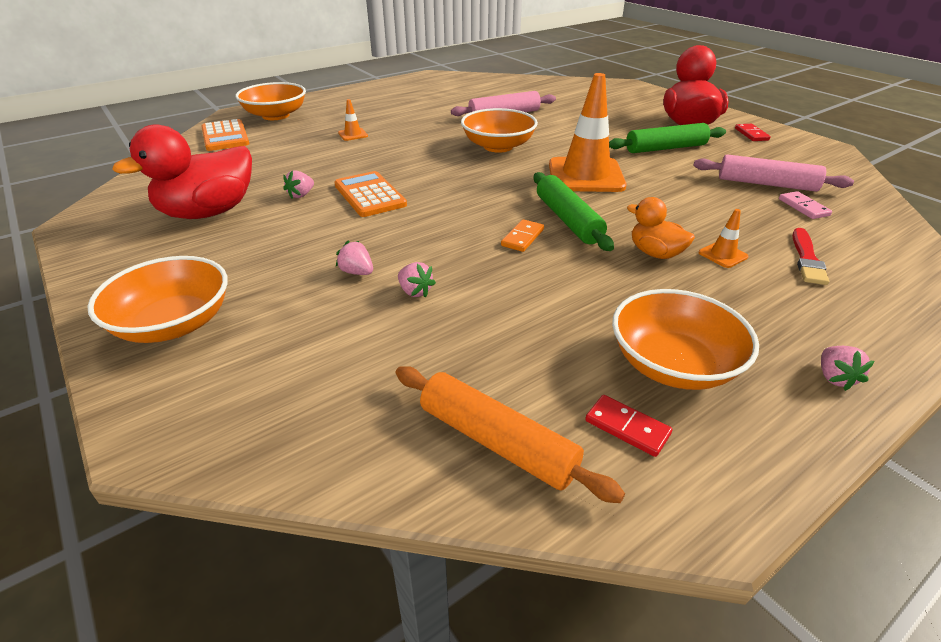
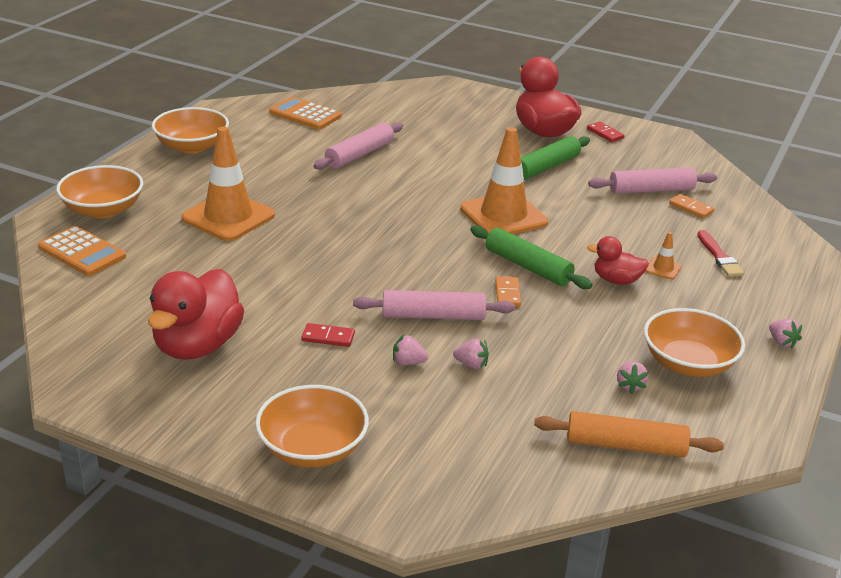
camera: 30 degrees left, 5 degrees down
(301, 195) = (265, 303): pink strawberry -> pink strawberry (630, 385)
(353, 134) = (228, 217): orange traffic cone -> orange traffic cone, size x2.43
(369, 195) = (332, 286): orange calculator -> orange calculator (305, 114)
(428, 239) = (433, 316): none -> pink rolling pin
(498, 146) = (394, 199): orange bowl -> orange bowl (192, 146)
(627, 427) = (691, 411): red domino -> red domino (328, 337)
(655, 253) = (616, 280): orange duck -> red duck
(803, 207) = (691, 208): pink domino -> orange domino

